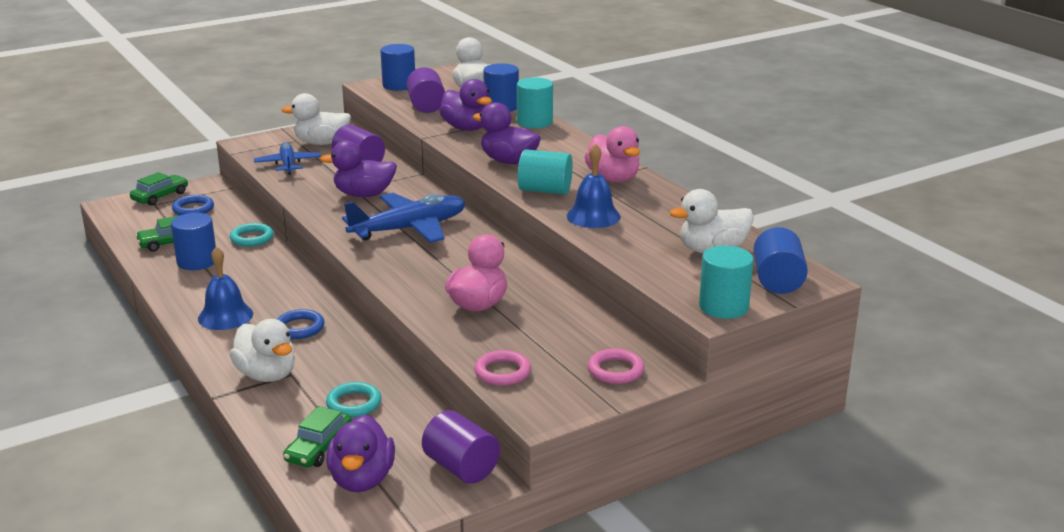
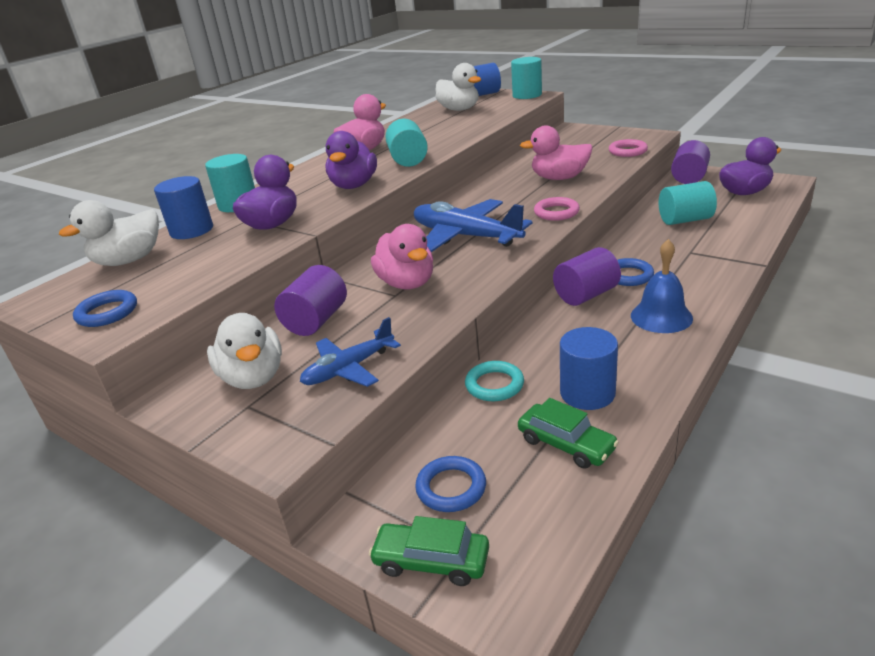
camera: 110 degrees left, 5 degrees up
(267, 375) = (706, 259): white duck -> none
(319, 448) = (743, 212): green car -> none
(354, 403) = (685, 220): turquoise ring -> turquoise cylinder
(364, 195) = (407, 283): purple duck -> pink duck
(399, 85) = (107, 313): blue cylinder -> blue ring
(426, 106) = (200, 266): purple cylinder -> purple cylinder (586, 295)
(593, 216) = (441, 139): blue bell -> none
(615, 370) = (582, 135): pink ring -> pink ring (556, 212)

